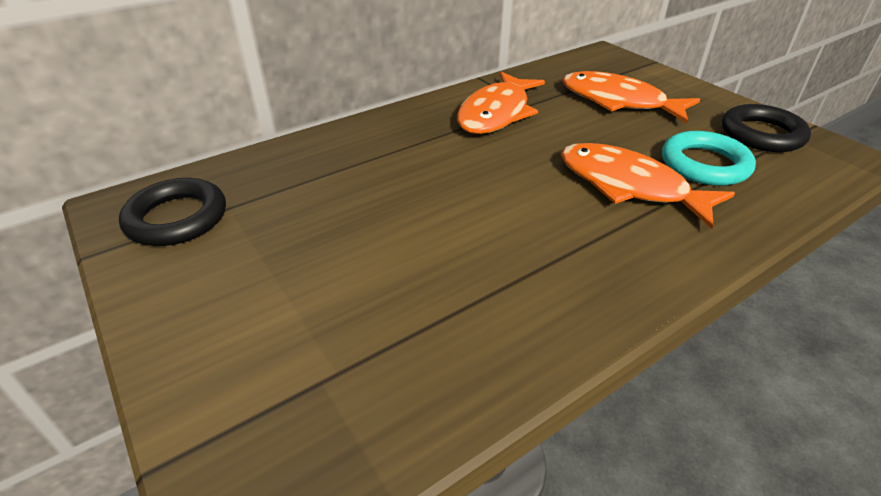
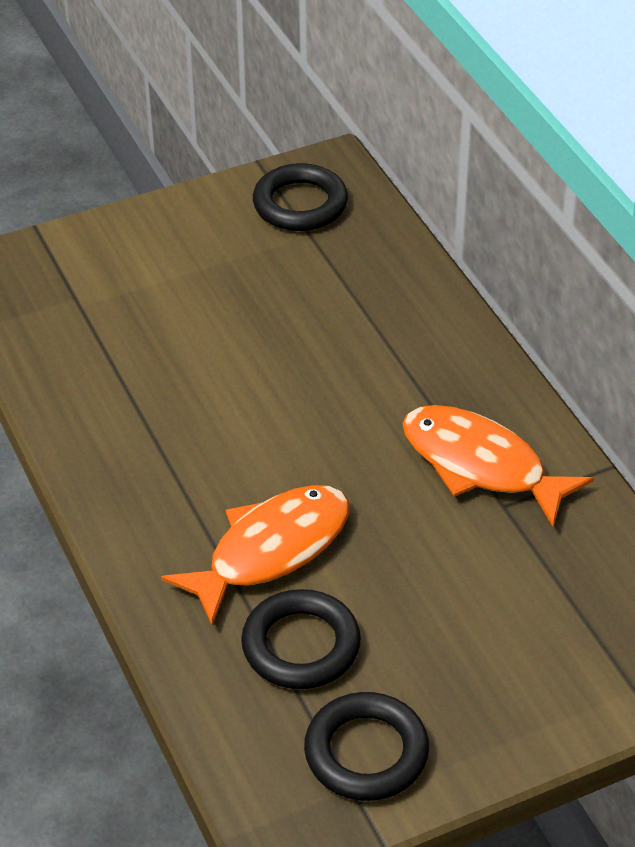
camera: 100 degrees right, 5 degrees up
(618, 101) = (500, 615): orange fish -> none
(704, 164) = (301, 646): turquoise ring -> black ring

